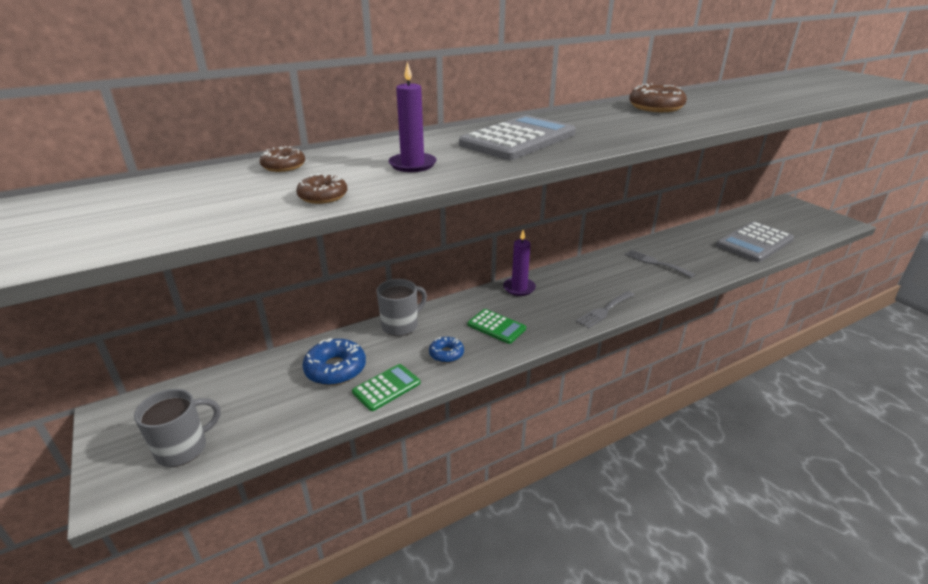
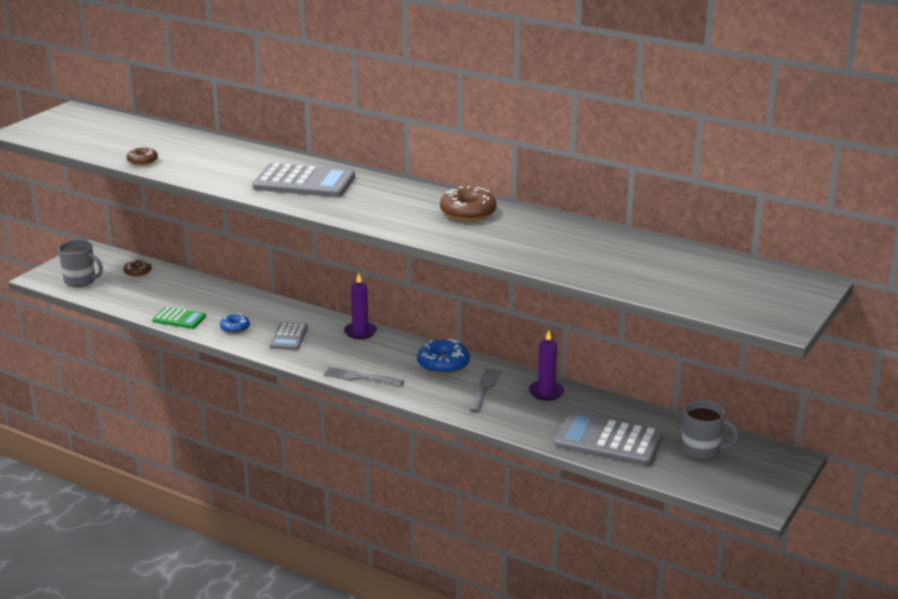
camera: 60 degrees right, 5 degrees down
(283, 166) = (180, 138): brown donut -> brown donut (138, 272)
(335, 369) = (184, 296): blue donut -> blue donut (443, 364)
(401, 325) = (256, 301): grey mug -> grey mug (702, 451)
(412, 165) = (215, 167): purple candle -> purple candle (546, 392)
(496, 327) = (289, 337): green calculator -> grey calculator

